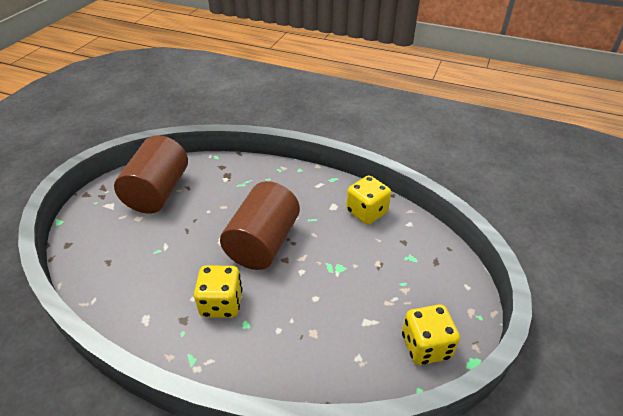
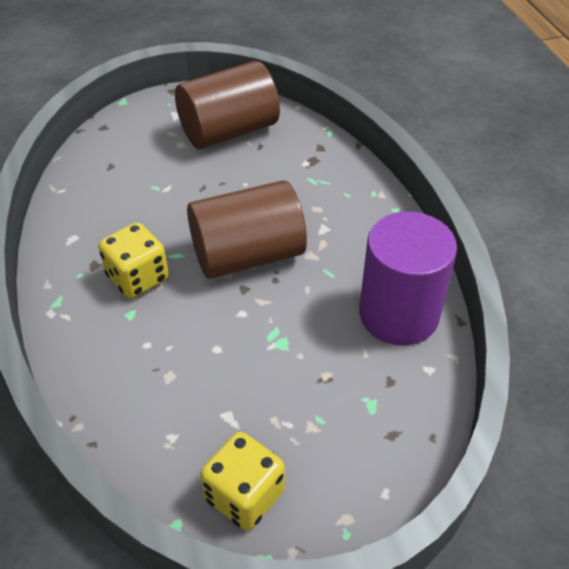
camera: 50 degrees right, 5 degrees up
(366, 212) = (398, 314): yellow dice -> purple cylinder

